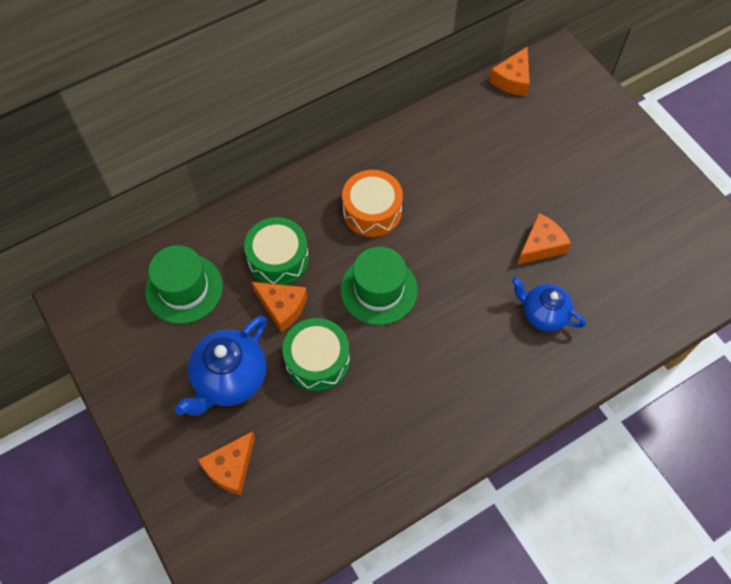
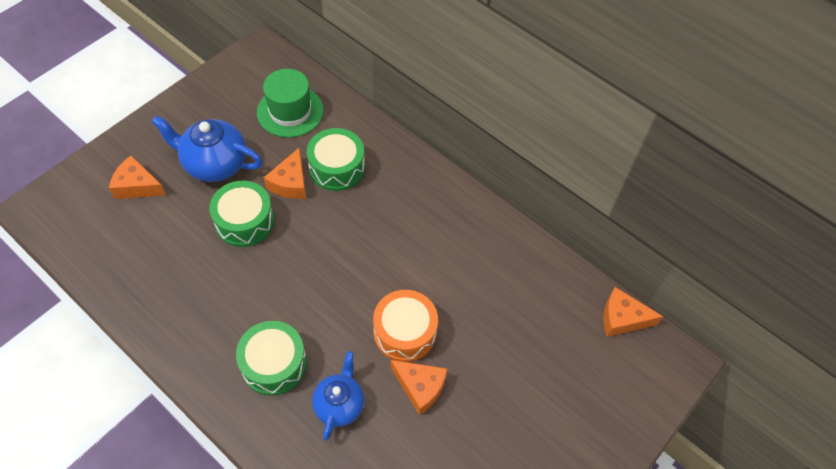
camera: 70 degrees right, 5 degrees down
(372, 211) = (410, 227): orange drum -> orange drum (405, 332)
(379, 290) = (327, 252): green hat -> none
(490, 362) = (274, 364): none -> green drum

